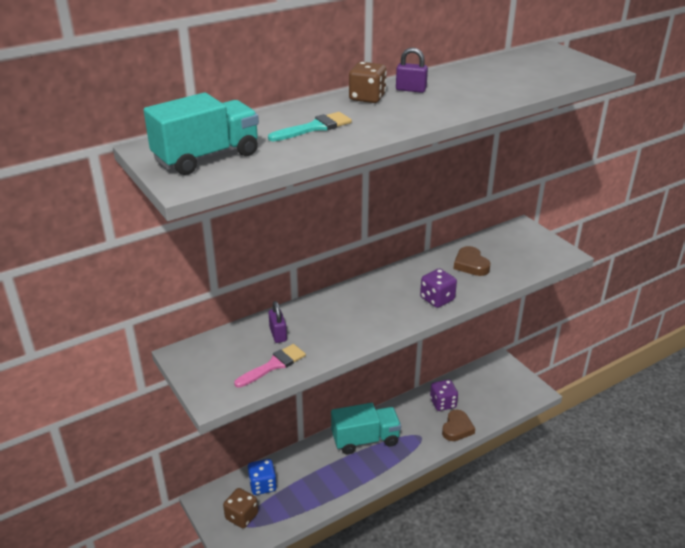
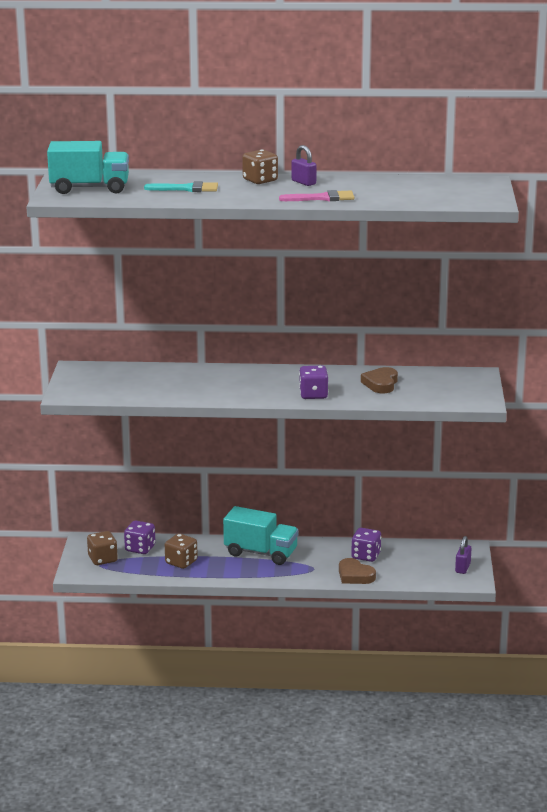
camera: 35 degrees right, 10 degrees down
(263, 485) = (140, 548): blue dice -> purple dice
(273, 365) = (130, 392): pink brush -> pink brush (322, 198)
(278, 334) = (157, 377): purple padlock -> purple padlock (462, 568)
(313, 483) = (181, 562): none -> brown dice
(457, 428) = (355, 575): brown heart -> brown heart turned 75 degrees clockwise

